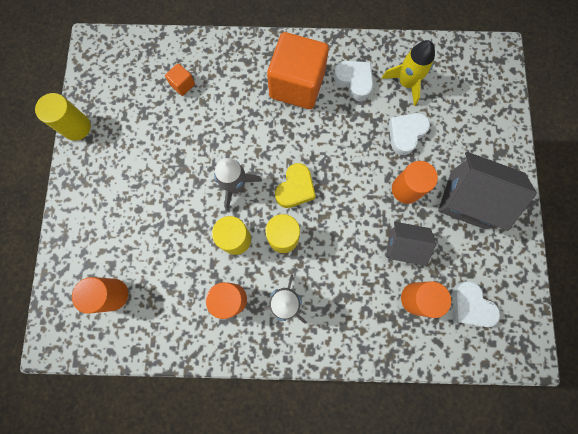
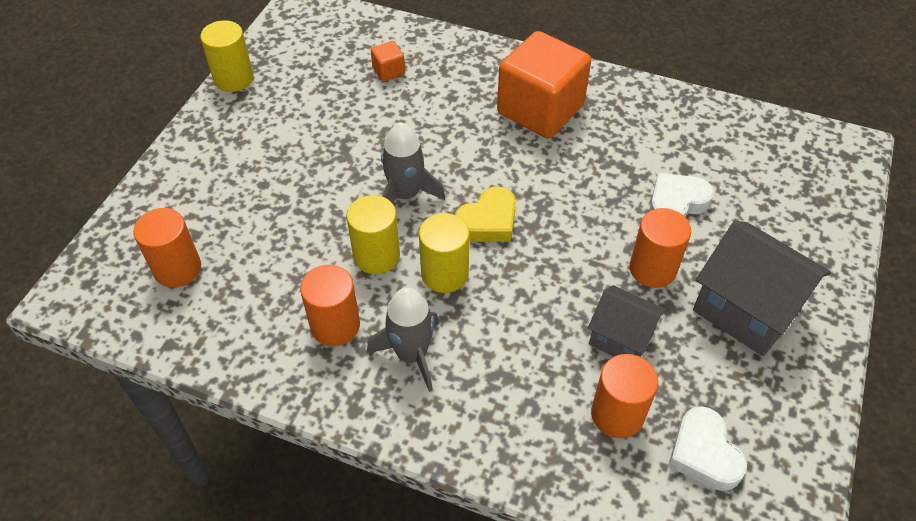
camera: 20 degrees right, 25 degrees down
(354, 81) = (622, 125): white heart -> none
(406, 83) = (698, 146): yellow rocket -> none

